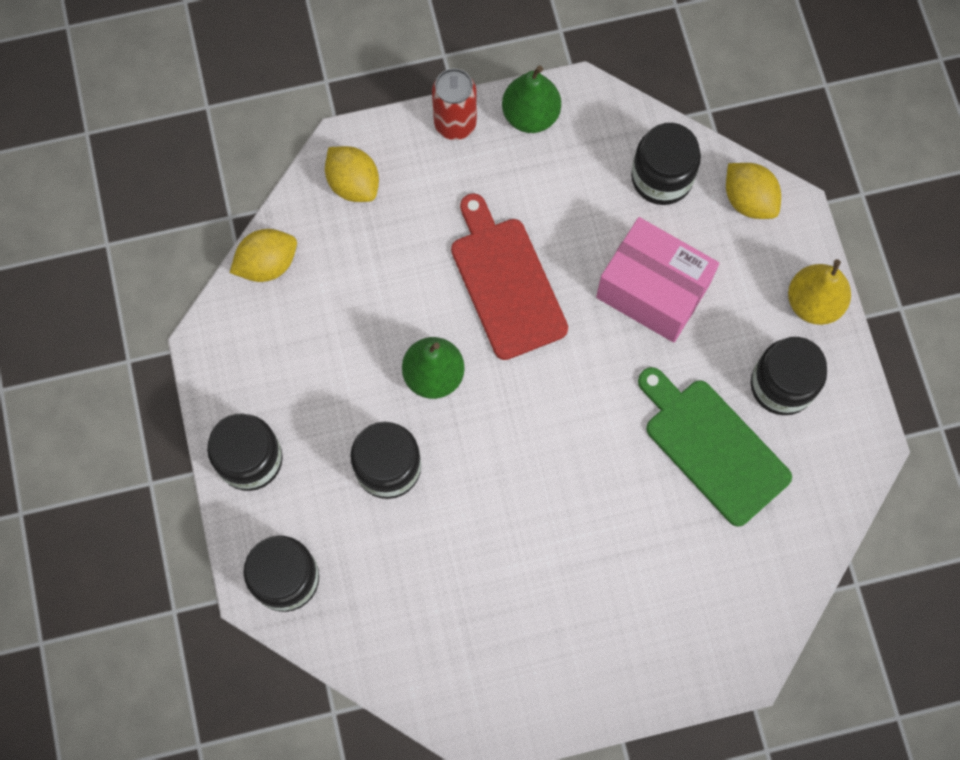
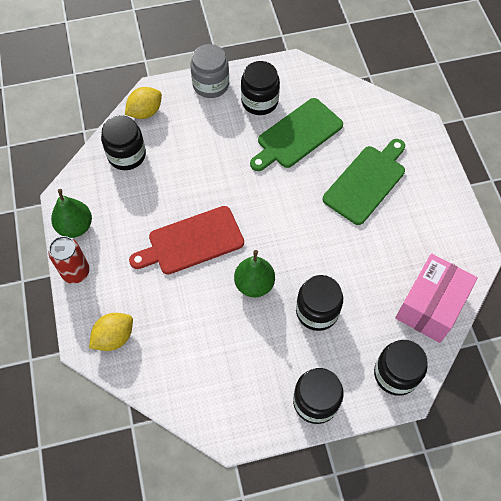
camera: 90 degrees left, 10 degrees down
(267, 264) = (171, 395): yellow lemon -> none
(621, 559) = (366, 182): none -> green cutting board
(652, 291) = (200, 162): pink box -> pink box (430, 306)
(813, 303) = (211, 84): yellow pear -> grey jar

